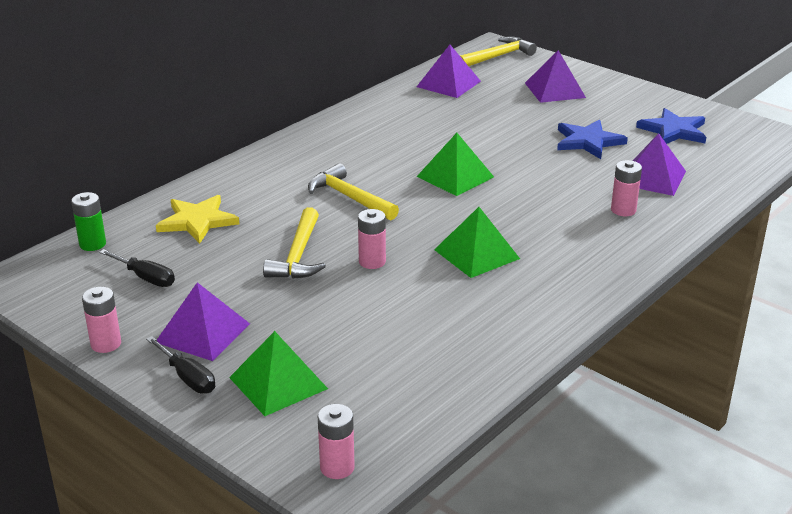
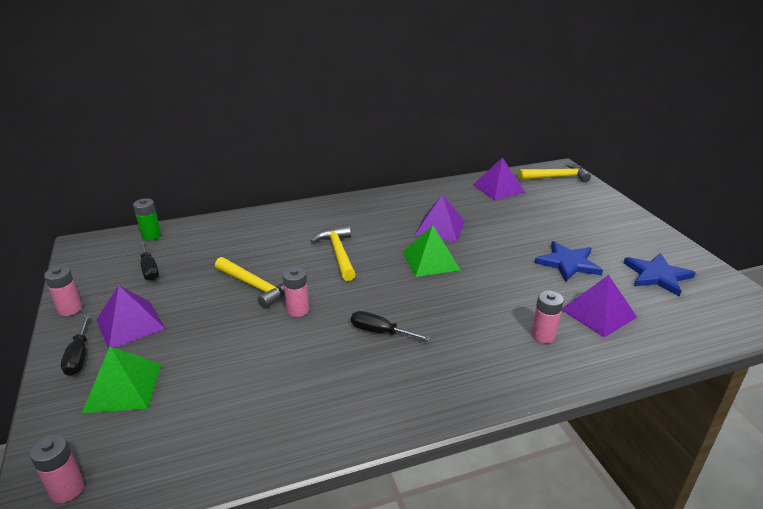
camera: 30 degrees right, 0 degrees up
(197, 221) = (226, 240): yellow star -> none
(298, 255) = (256, 286): yellow hammer -> yellow hammer turned 90 degrees counterclockwise
(476, 254) = (380, 332): green pyramid -> black screwdriver
(555, 90) = (579, 213): purple pyramid -> purple pyramid (440, 228)

